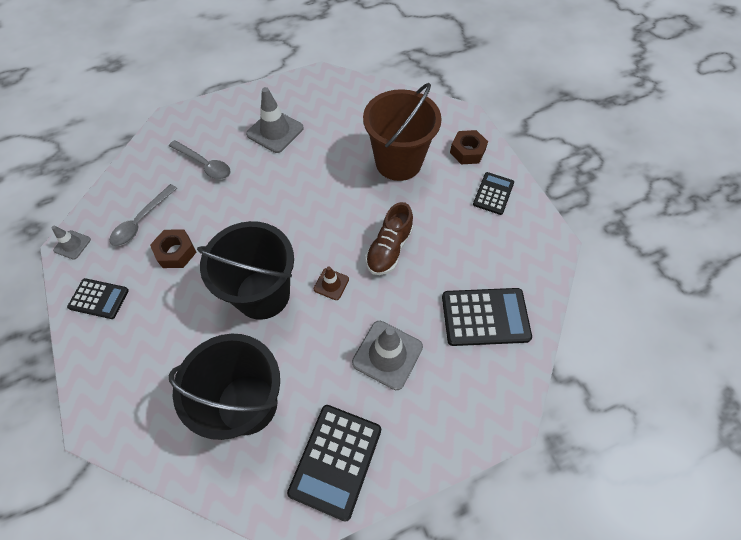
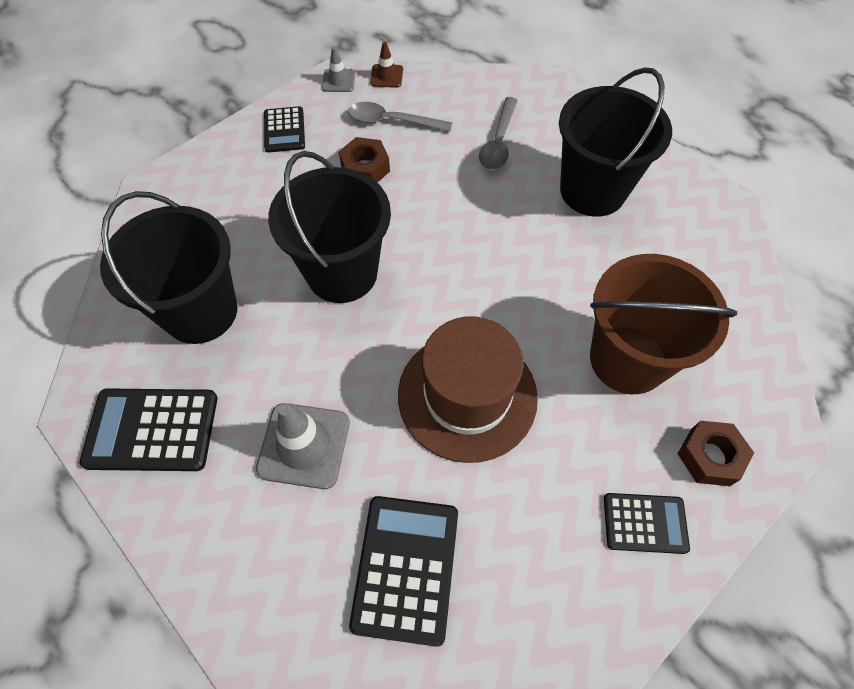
camera: 70 degrees right, 0 degrees up
(275, 131) = (592, 191): grey traffic cone -> black bucket
(331, 284) = (384, 342): brown traffic cone -> brown traffic cone (386, 76)
(389, 249) = (467, 395): brown shoe -> brown hat
(485, 317) = (406, 568): black calculator -> black calculator turned 150 degrees counterclockwise

